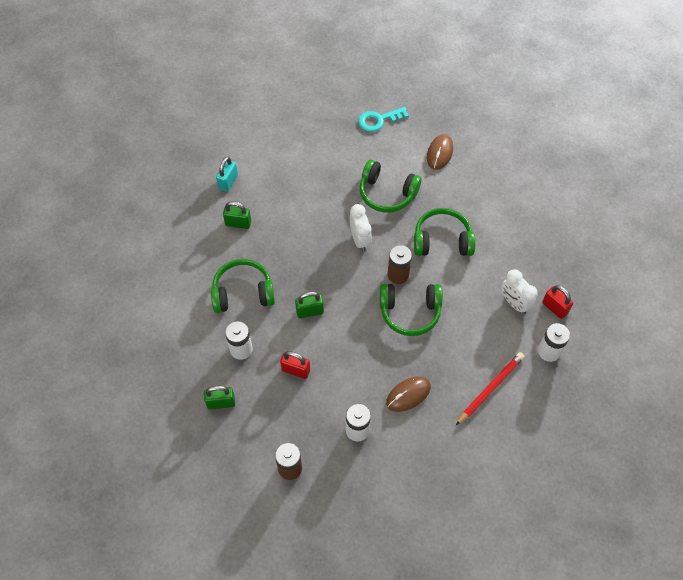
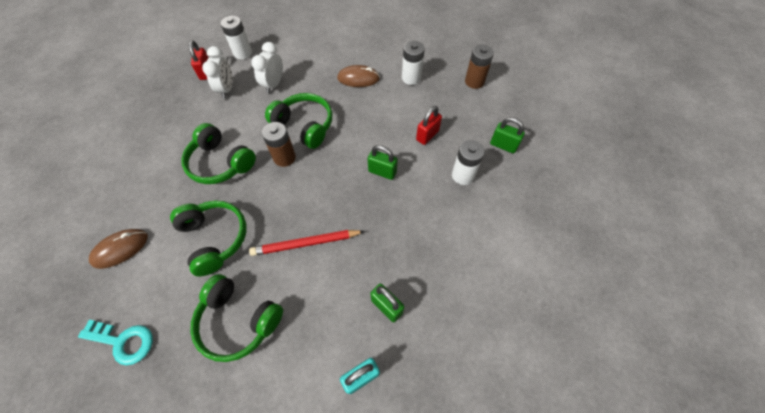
camera: 145 degrees left, 0 degrees up
(243, 292) = (430, 224): green headphones -> green headphones (238, 321)
(296, 370) = (427, 135): red padlock -> red padlock turned 75 degrees clockwise
(360, 240) = (285, 207): white clock -> white clock (274, 84)
(490, 388) = (302, 54): red pencil -> red pencil (305, 243)

